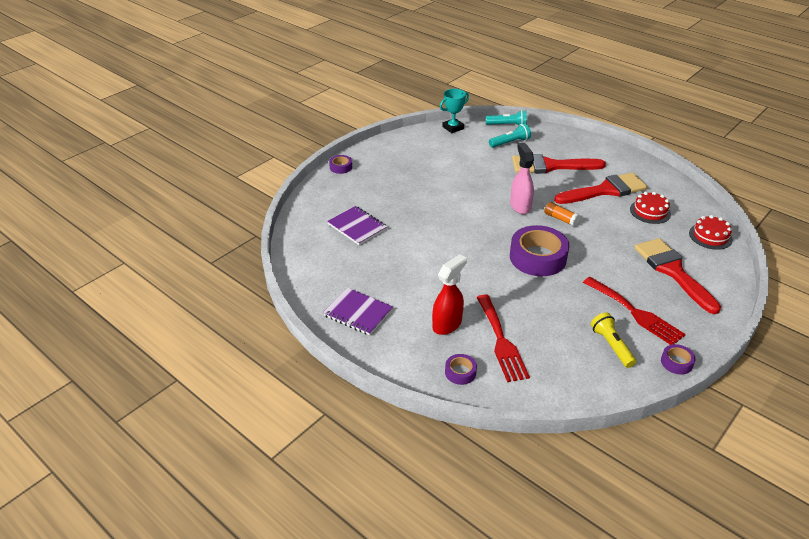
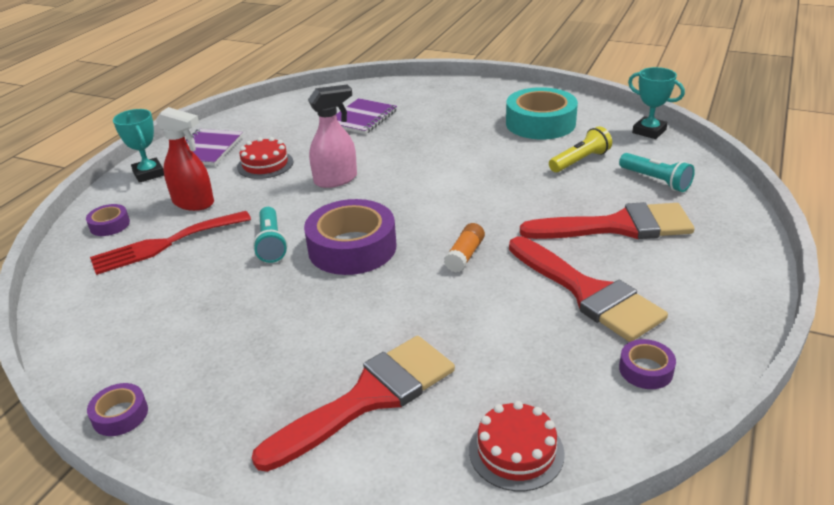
camera: 75 degrees right, 5 degrees down
(341, 167) = (479, 86): purple tape -> purple tape (646, 370)
(383, 349) = (149, 173): none -> turquoise trophy
(418, 158) = (540, 123): none -> turquoise tape
(507, 125) = (709, 170): turquoise flashlight -> turquoise flashlight (271, 243)
(520, 206) = (477, 215): pink spray bottle -> pink spray bottle (336, 180)
(550, 166) = (618, 226): red brush -> red brush turned 105 degrees clockwise
(611, 346) = (159, 339): yellow flashlight -> yellow flashlight (580, 161)
(635, 313) = (240, 358): red fork -> none
(650, 211) = (554, 354): red cake -> red cake (265, 164)

